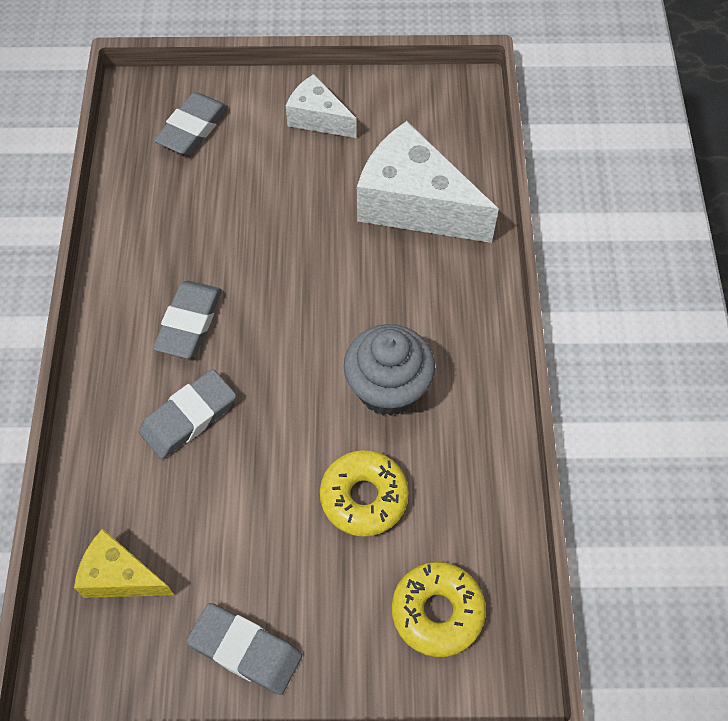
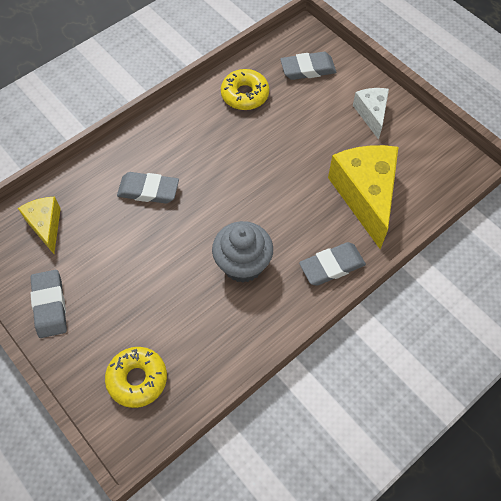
camera: 50 degrees right, 0 degrees up
(189, 323) = (198, 152): grey eraser -> grey eraser (332, 266)
(364, 497) = (172, 298): yellow donut -> yellow donut (245, 95)
(414, 204) = (365, 196): white cheese -> yellow cheese

